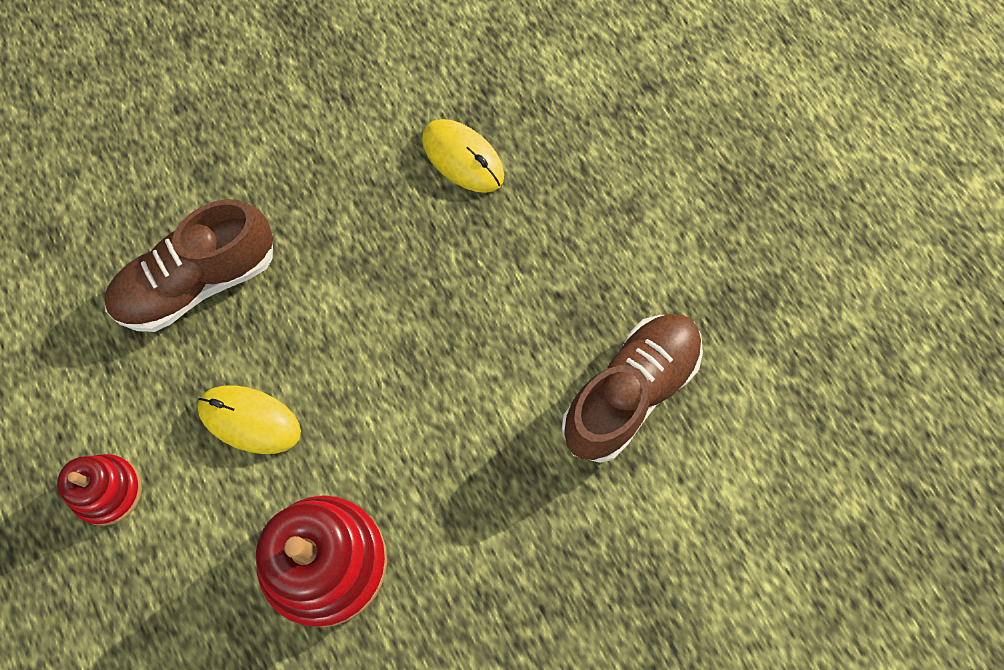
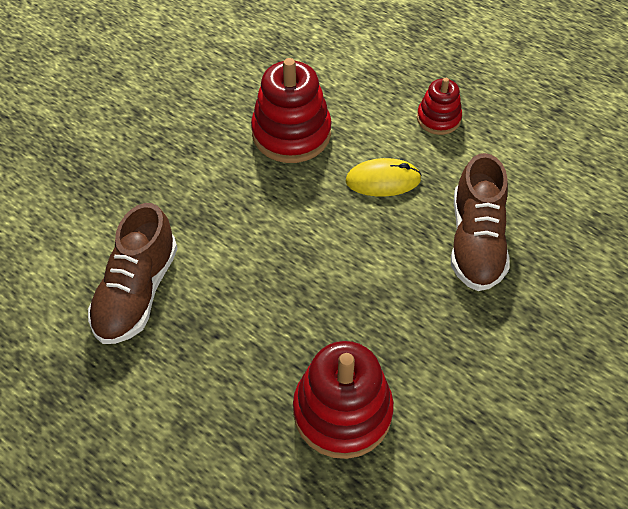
camera: 155 degrees right, 15 degrees down
(198, 281) = (475, 241): brown shoe -> brown shoe turned 150 degrees clockwise
(463, 158) = (342, 411): yellow mouse -> red stacking toy

